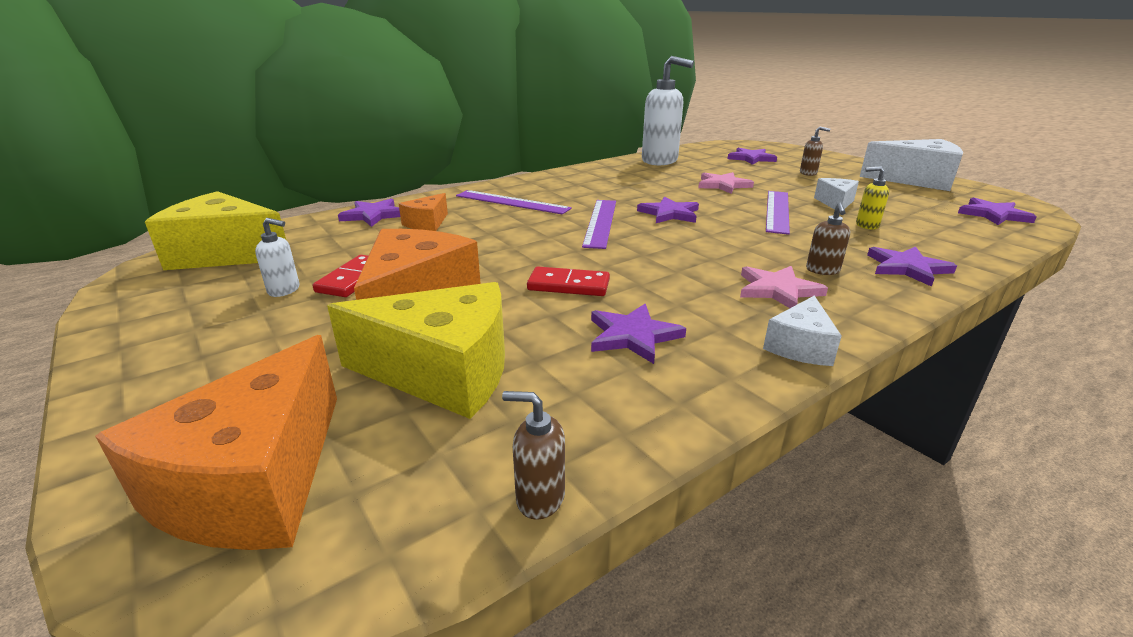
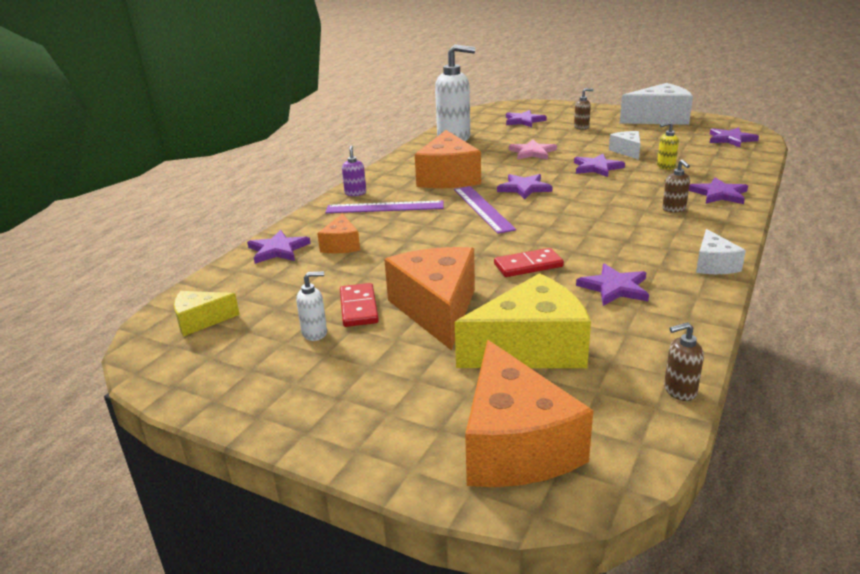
camera: 25 degrees left, 0 degrees up
(226, 254) = (201, 321): yellow cheese -> yellow cheese, size x0.52
(505, 186) = (355, 193): none -> purple soap dispenser
(606, 190) = (448, 177): none -> orange cheese
(777, 211) = (597, 168): purple ruler -> purple star
(778, 290) = (663, 231): pink star -> none

